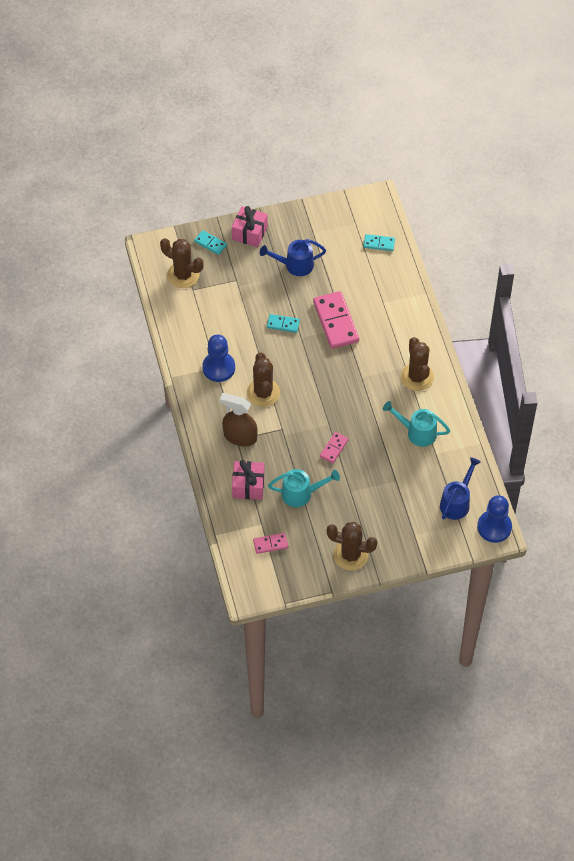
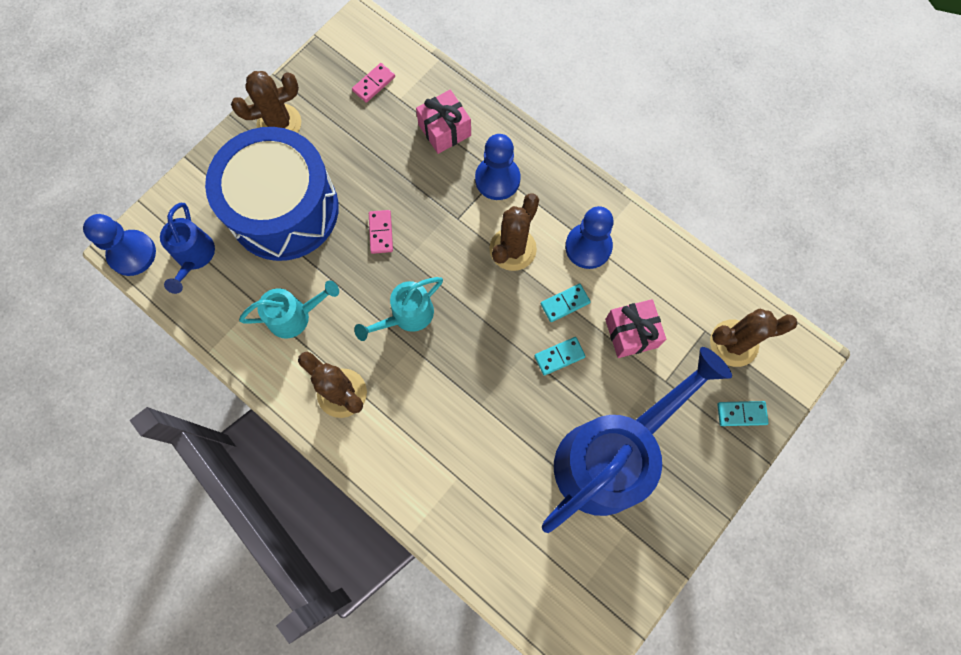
camera: 145 degrees right, 15 degrees up
(240, 436) = (497, 179): brown spray bottle -> blue pawn
(249, 233) = (707, 466): pink gift -> pink gift (631, 333)
(263, 392) = (512, 249): brown cactus -> brown cactus turned 75 degrees clockwise
(294, 265) = (611, 456): blue watering can -> blue watering can, size x2.10
(301, 494) = (380, 157): turquoise watering can -> turquoise watering can (407, 316)
(336, 322) = (497, 405): pink domino -> none
(379, 243) = (527, 574): turquoise domino -> turquoise domino (565, 303)
(383, 498) = (284, 209): none -> blue drum

